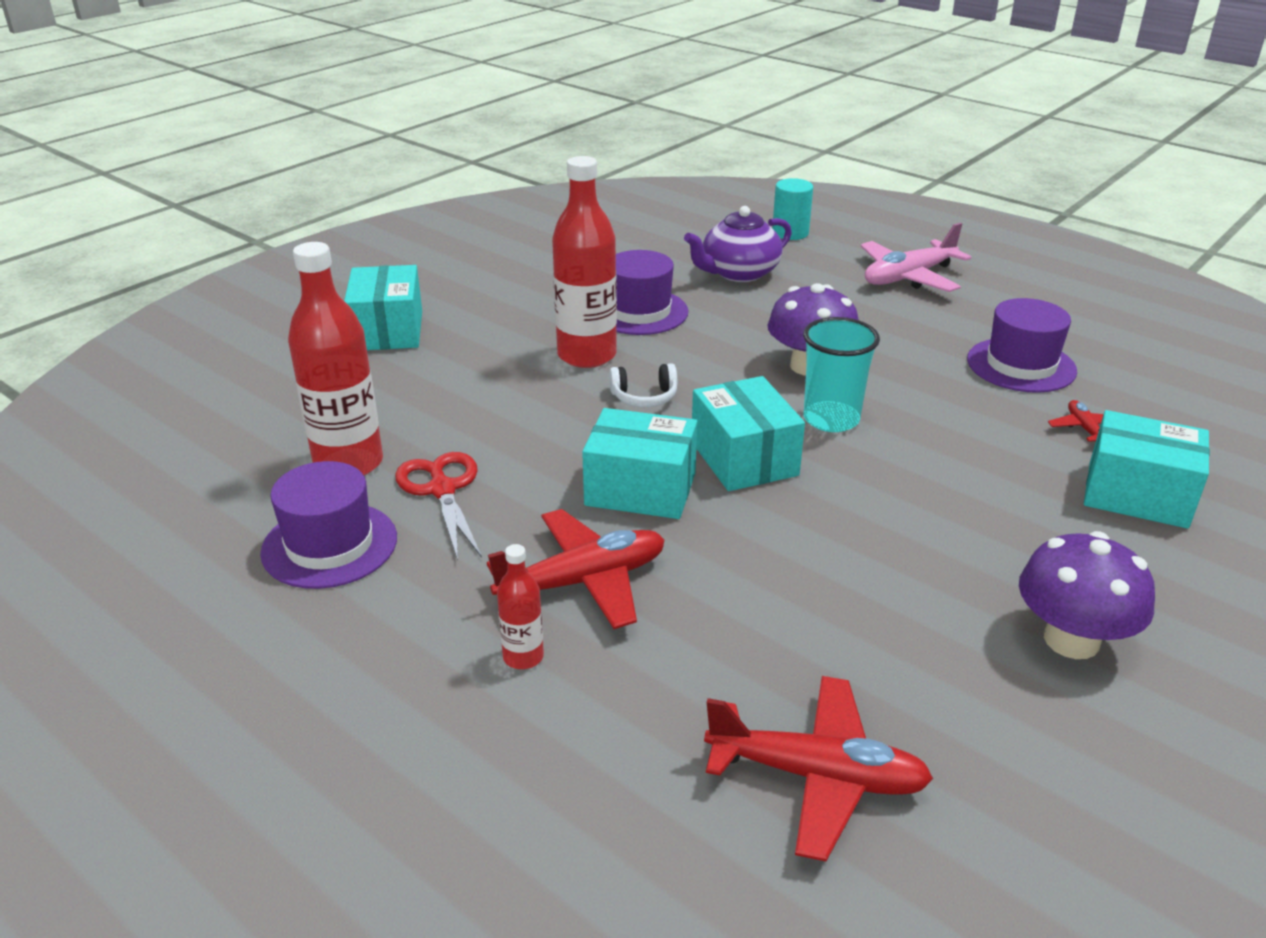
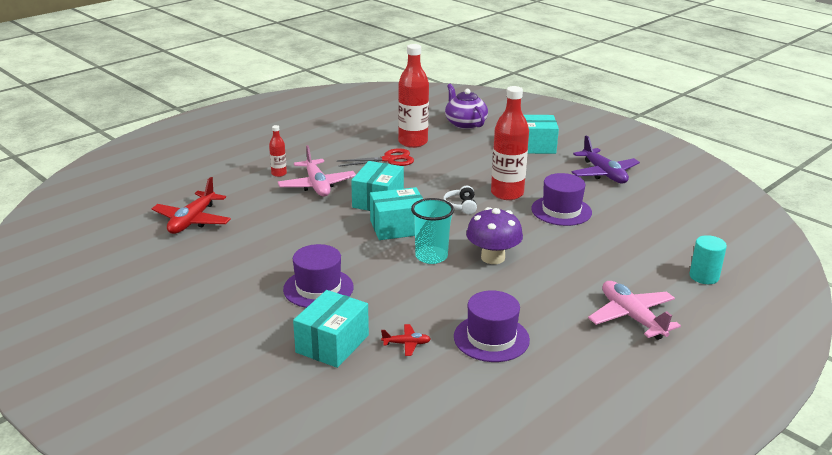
camera: 95 degrees right, 5 degrees down
(329, 545) = (357, 141): purple hat -> purple hat (318, 288)
(502, 276) = (604, 173): none -> purple plane
(583, 581) = (317, 185): red plane -> pink plane
(739, 273) = (624, 248): purple teapot -> purple teapot (465, 124)
(1071, 640) = (230, 290): purple mushroom -> none

